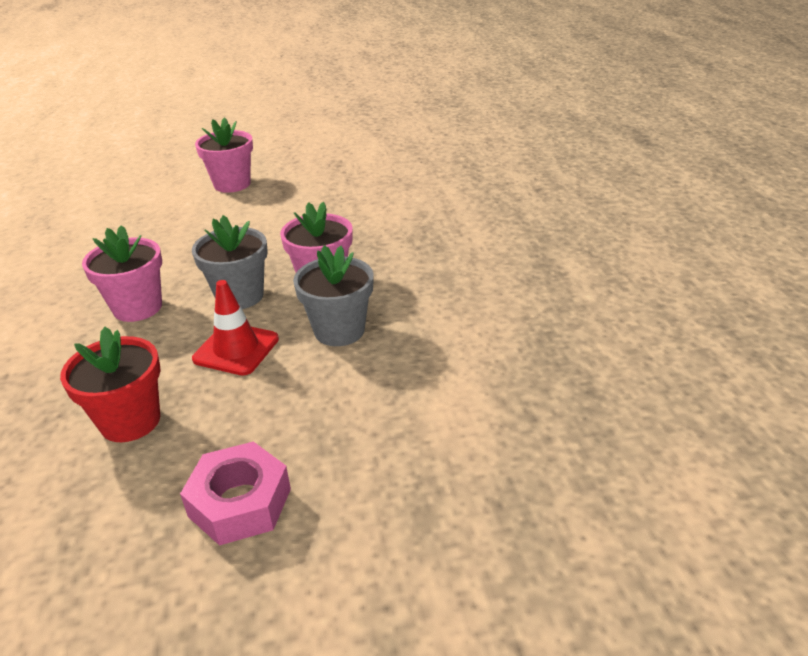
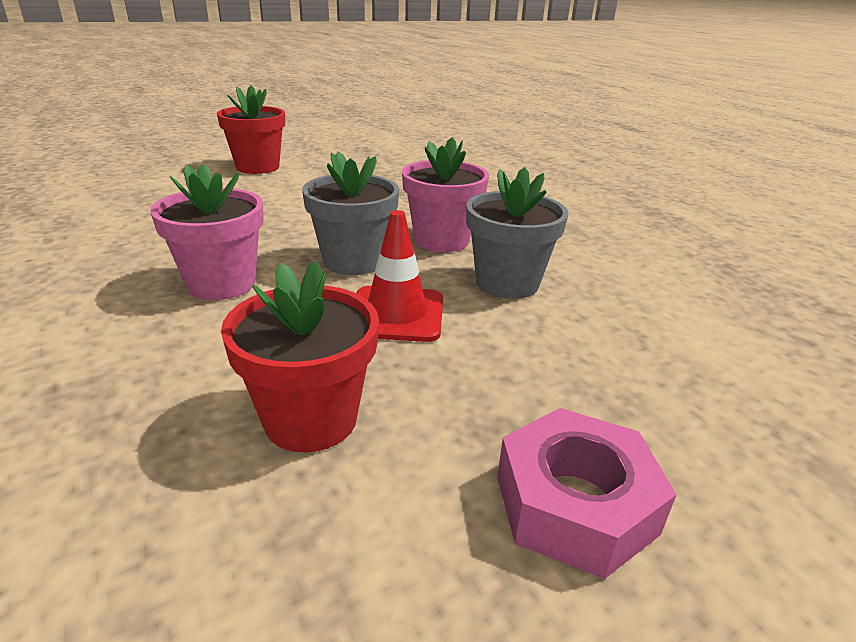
camera: 20 degrees left, 5 degrees down
(232, 184) = (258, 167): pink flower pot -> red flower pot

